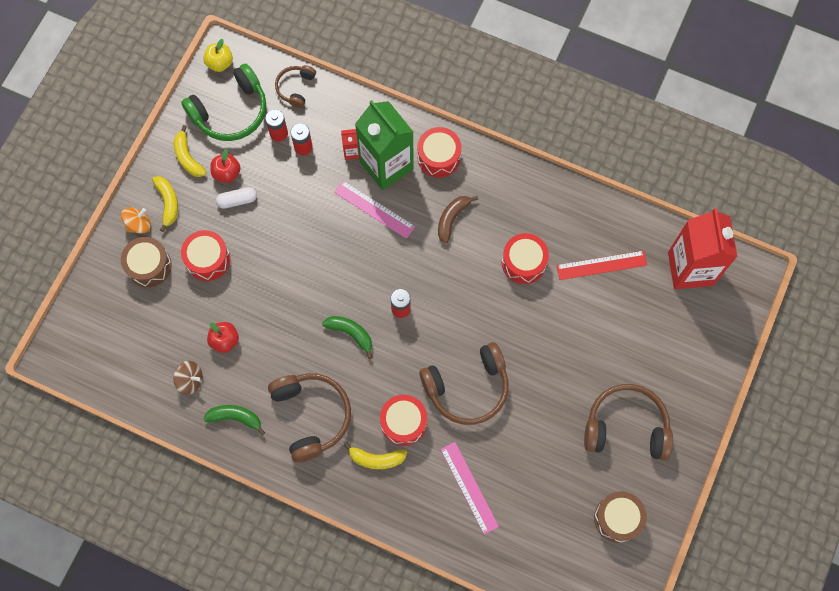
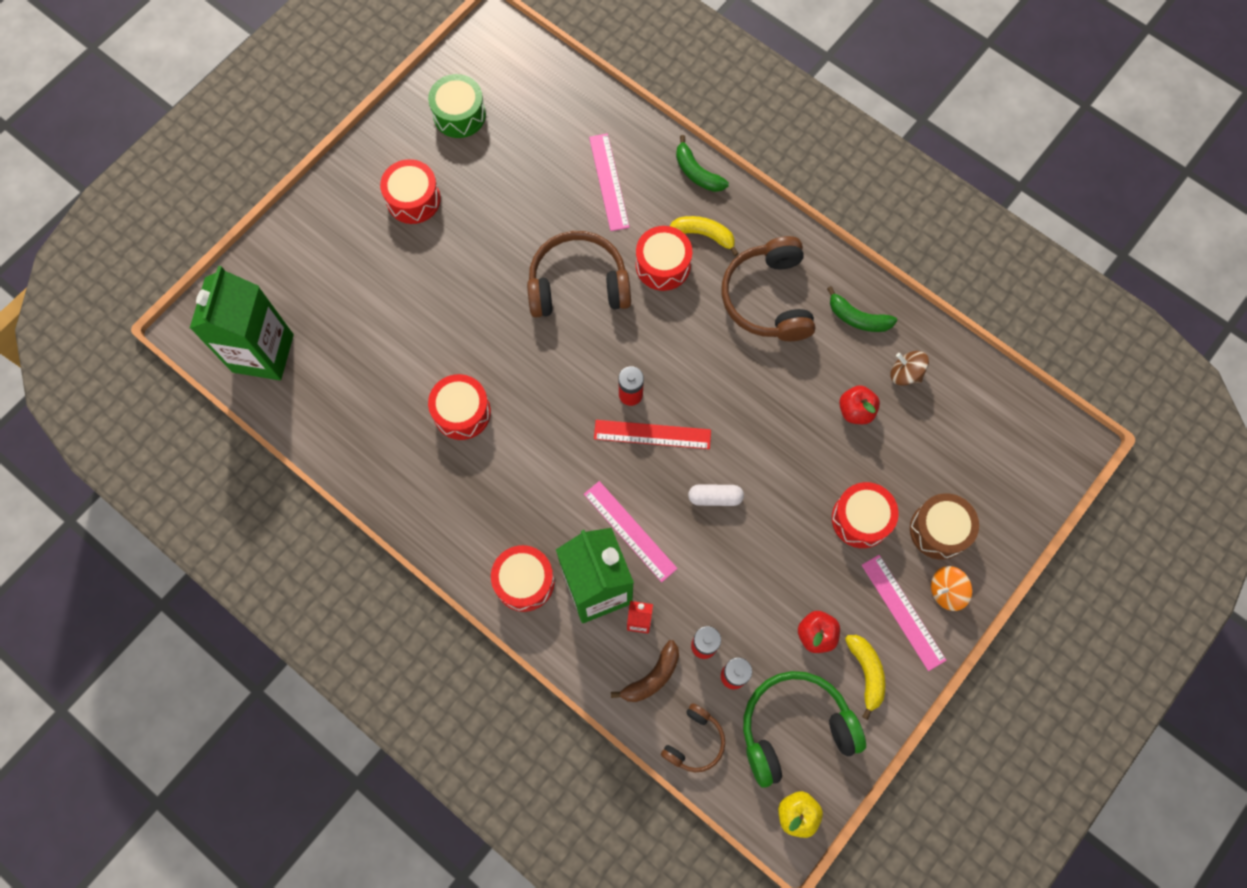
camera: 165 degrees left, 0 degrees up
(168, 203) = (903, 612): yellow banana -> pink ruler
(237, 200) = (808, 591): white capsule -> white capsule (715, 497)
(351, 333) = (699, 380): green banana -> green banana (697, 173)
(452, 219) = (533, 491): brown banana -> brown banana (652, 676)
(601, 265) = (368, 385): red ruler -> red ruler (652, 434)
(617, 518) = (459, 114): brown drum -> green drum
(626, 427) = (413, 199): brown headphones -> red drum
(690, 268) = (263, 353): red carton -> green carton

